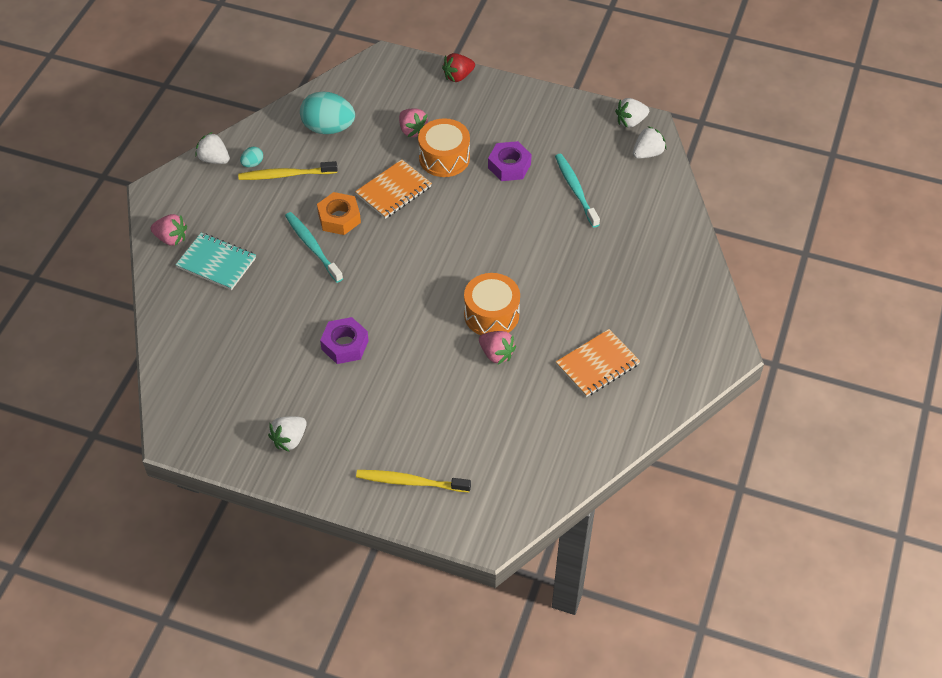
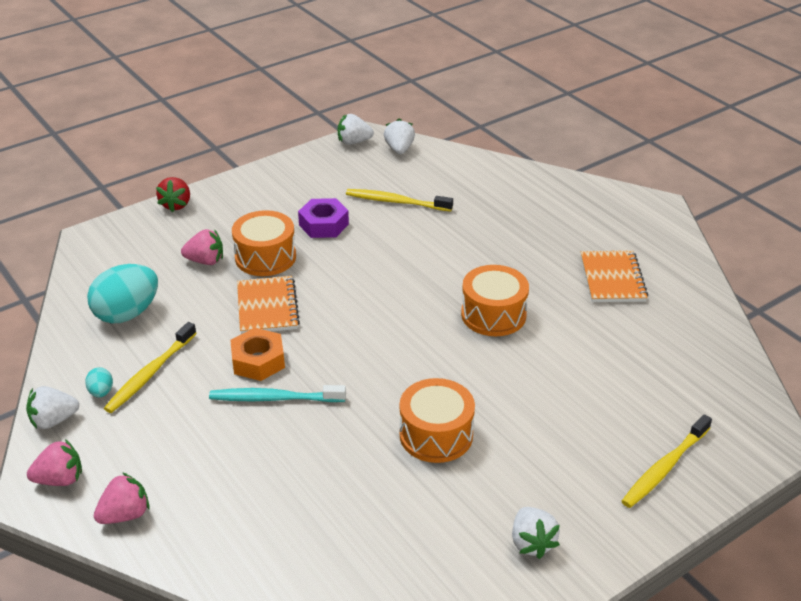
camera: 55 degrees left, 15 degrees down
(216, 263) = (209, 489): turquoise notebook -> none
(345, 345) = (436, 435): purple nut -> orange drum
(496, 354) = (545, 333): pink strawberry -> pink strawberry (60, 479)
(575, 189) = (395, 202): turquoise toothbrush -> yellow toothbrush
(630, 121) = (354, 142): white strawberry -> white strawberry turned 75 degrees clockwise

